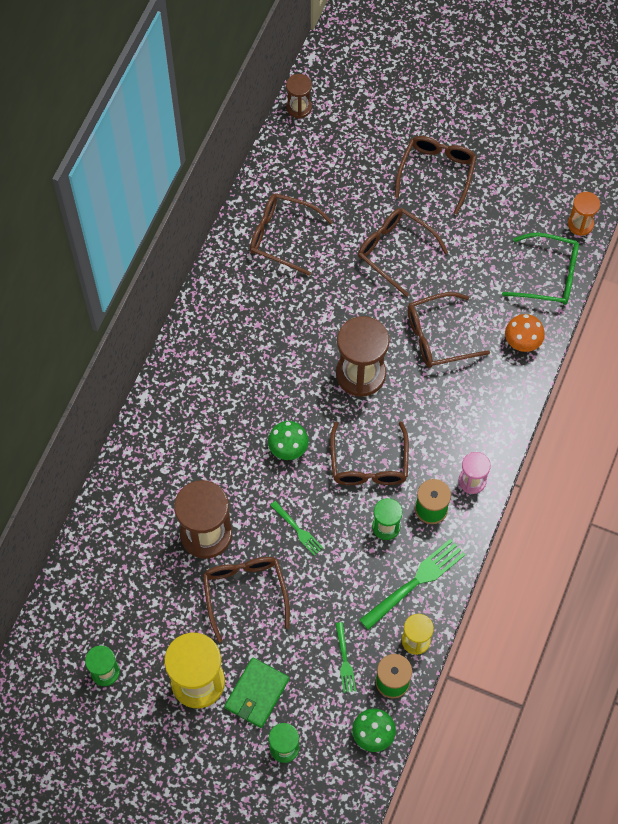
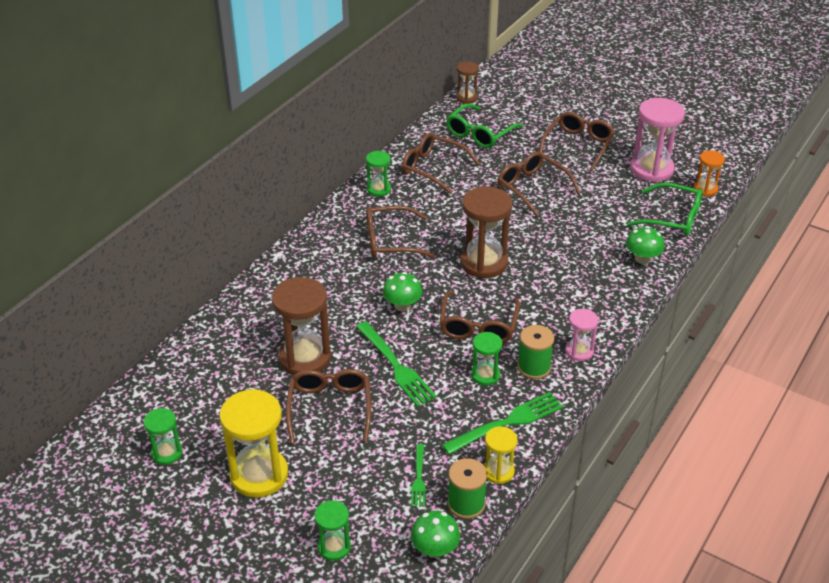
camera: 10 degrees right, 25 degrees down
(229, 279) = (379, 189): none -> green hourglass
(256, 693) = (317, 494): green wallet -> none
(297, 529) = (396, 366): green fork -> green fork, size x1.80
(324, 169) = (480, 133): none -> green glasses
(438, 336) = (562, 246): brown glasses -> brown glasses (391, 241)
(520, 201) = (651, 169): none -> pink hourglass
(522, 341) = (642, 258): orange mushroom -> green mushroom

